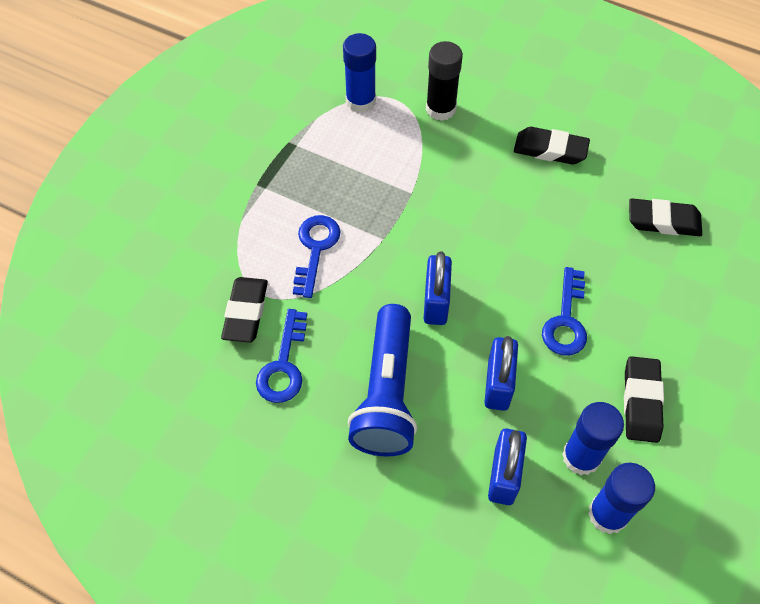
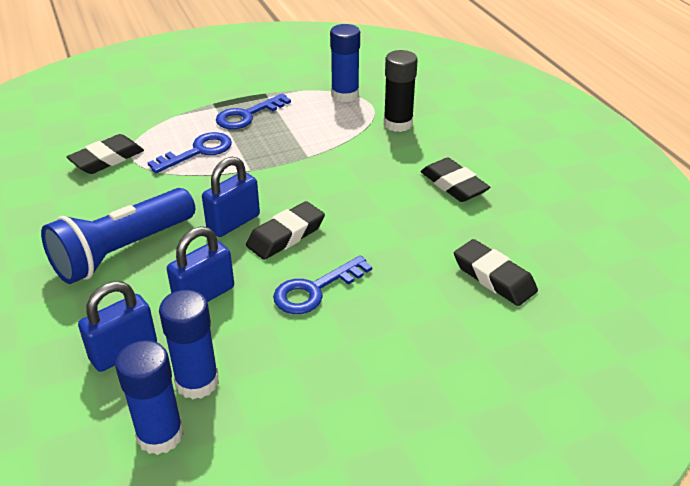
camera: 40 degrees right, 20 degrees down
(283, 365) = (86, 197): blue key -> blue key (247, 115)
(641, 402) = (300, 381): black eraser -> black eraser (286, 235)

